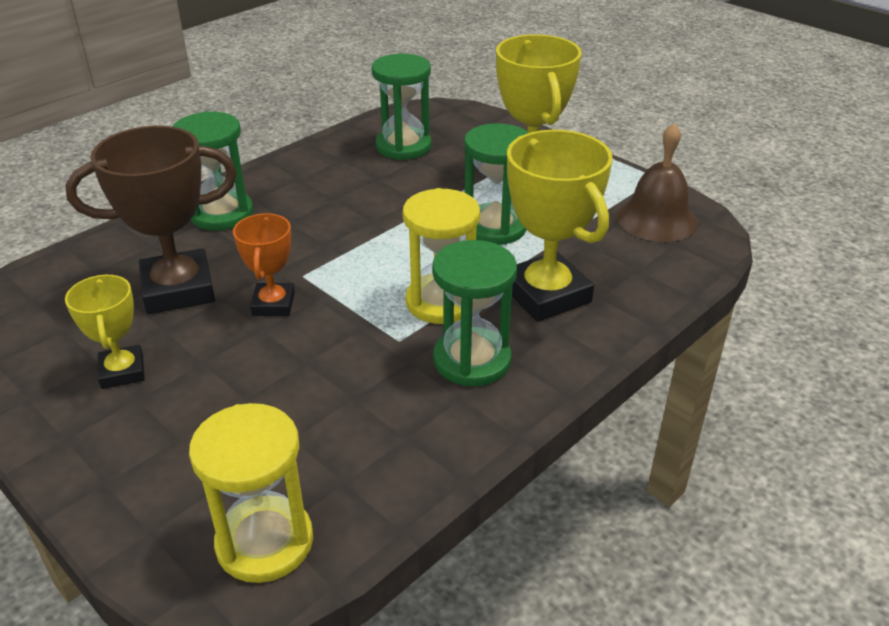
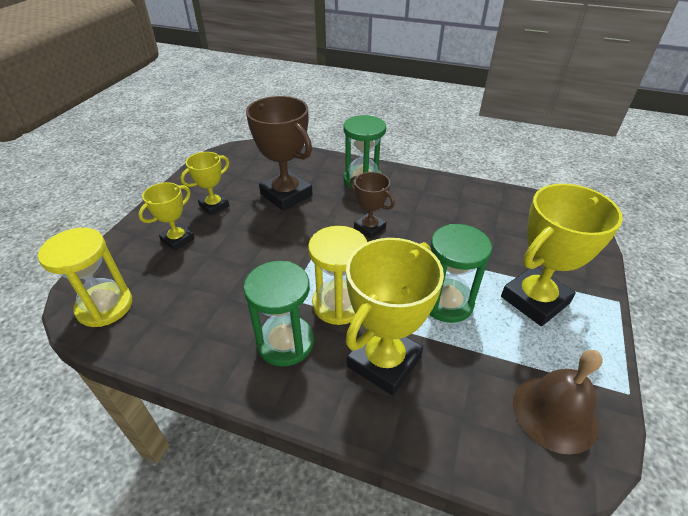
camera: 65 degrees right, 5 degrees up
(171, 430) = (177, 240): none -> yellow trophy
(273, 304) = (293, 232): orange trophy -> none
(328, 239) = (369, 228): none -> brown trophy
(403, 146) = (504, 220): green hourglass -> none

